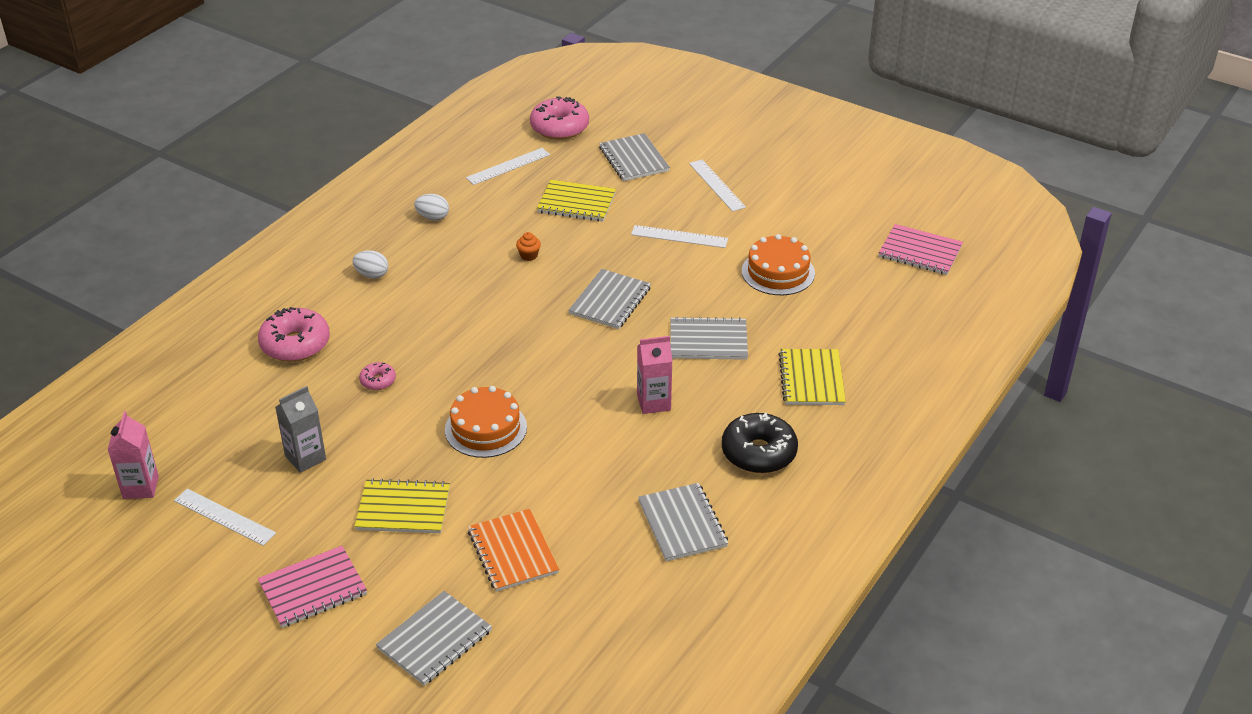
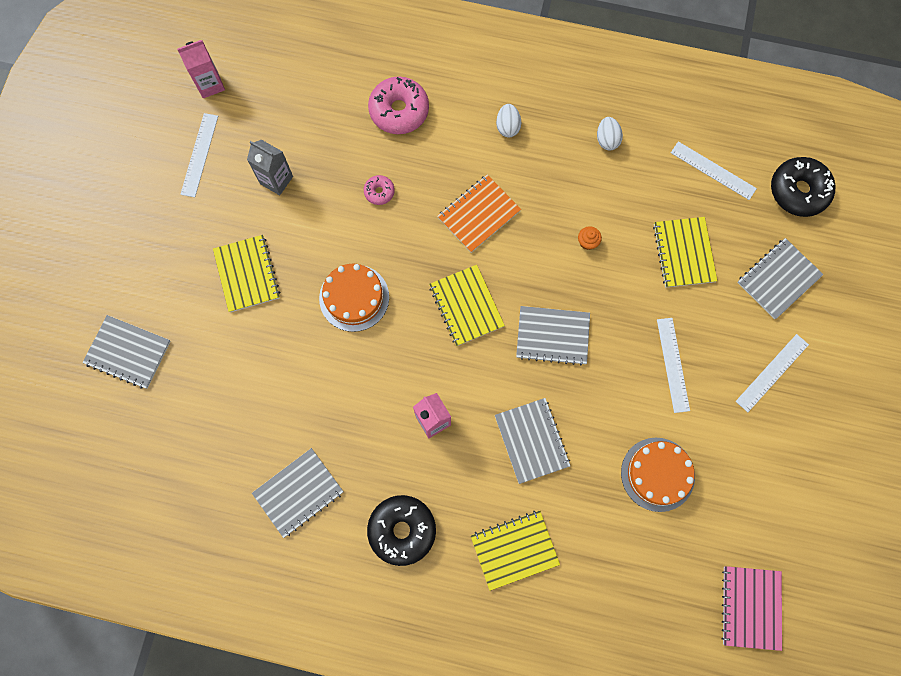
camera: 70 degrees right, 35 degrees up
(313, 589) = (150, 248): pink notebook -> none
(513, 552) = (228, 373): orange notebook -> orange notebook (479, 214)
(545, 350) = (466, 306): none -> yellow notebook
(559, 127) = (798, 191): pink donut -> black donut

